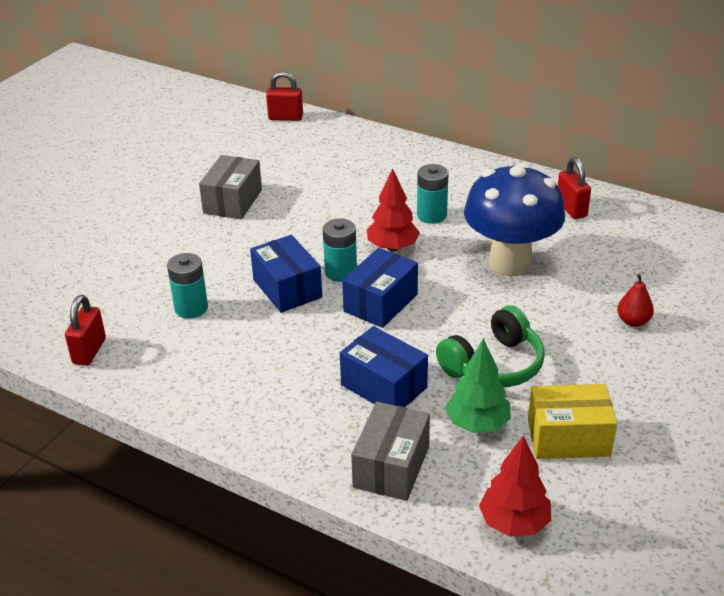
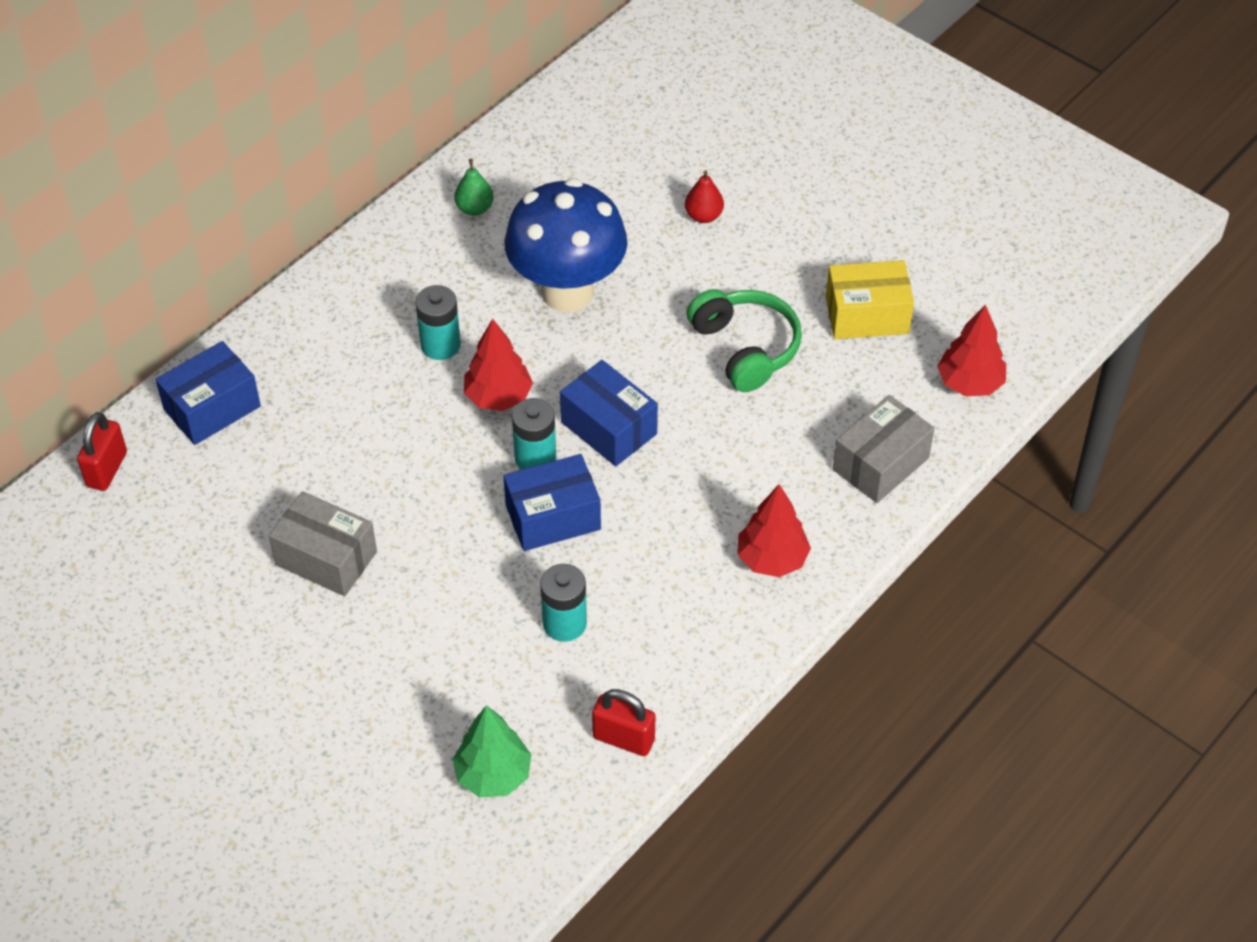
camera: 80 degrees left, 15 degrees up
(269, 409) = (772, 559): none -> red tree
(384, 386) = (758, 450): blue box -> blue box (212, 408)
(391, 467) = (880, 464): grey box -> grey box turned 75 degrees counterclockwise
(477, 424) = (833, 382): green tree -> green tree (493, 775)
(568, 438) = (867, 315): yellow box -> yellow box turned 75 degrees clockwise
(571, 209) = (474, 208): red padlock -> green pear

